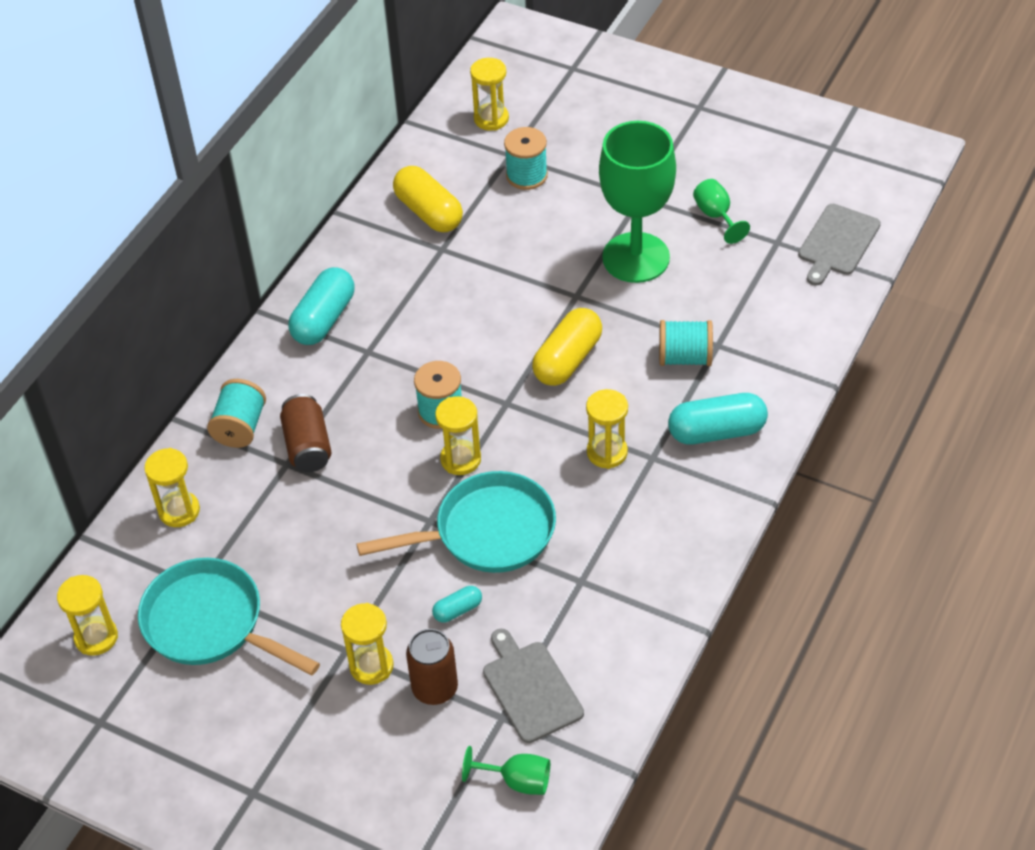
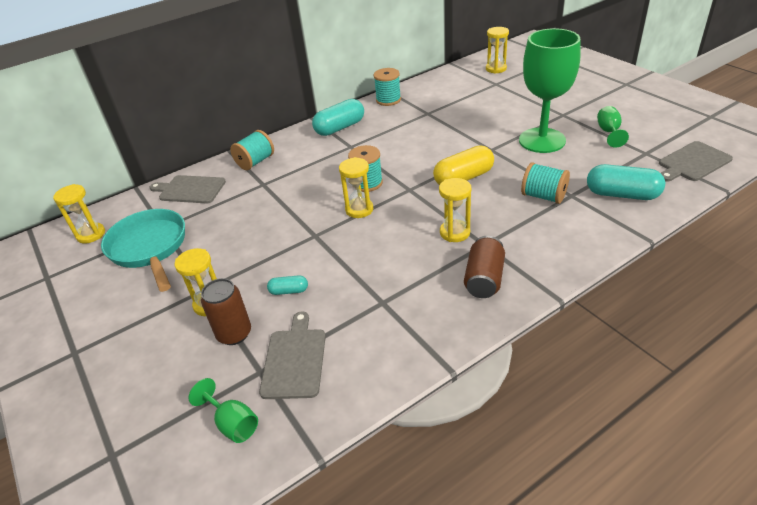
camera: 30 degrees right, 10 degrees down
(179, 511) = (190, 189): yellow hourglass -> grey cutting board
(307, 446) = (281, 179): brown can -> brown can (484, 279)
(429, 212) = (432, 97): yellow capsule -> none
(487, 532) = (344, 253): turquoise pan -> none
(526, 175) = (499, 93): turquoise spool -> turquoise spool (388, 100)
(717, 431) = (541, 243): turquoise capsule -> turquoise capsule (622, 194)

